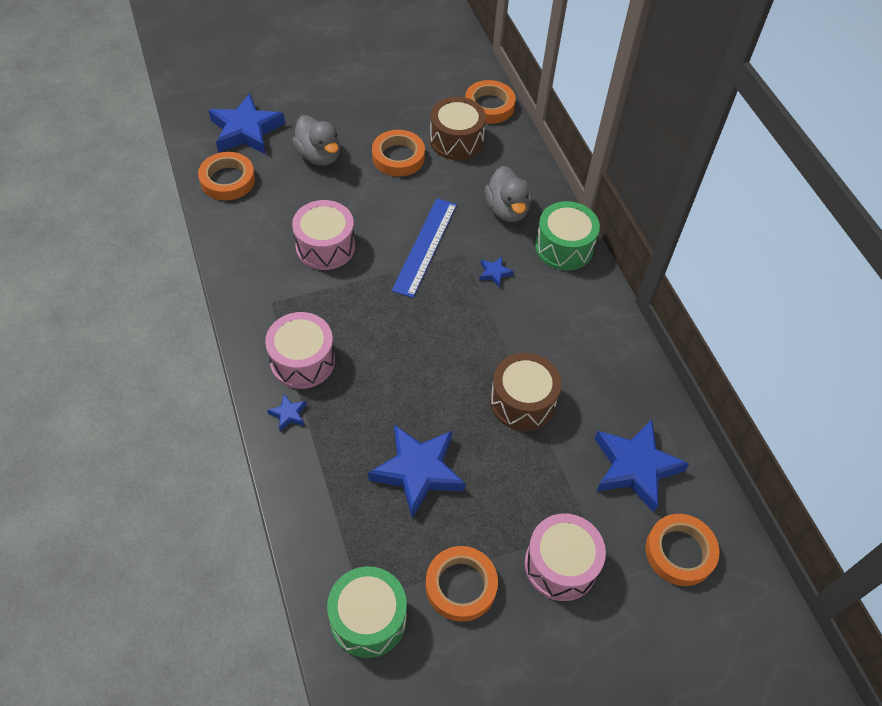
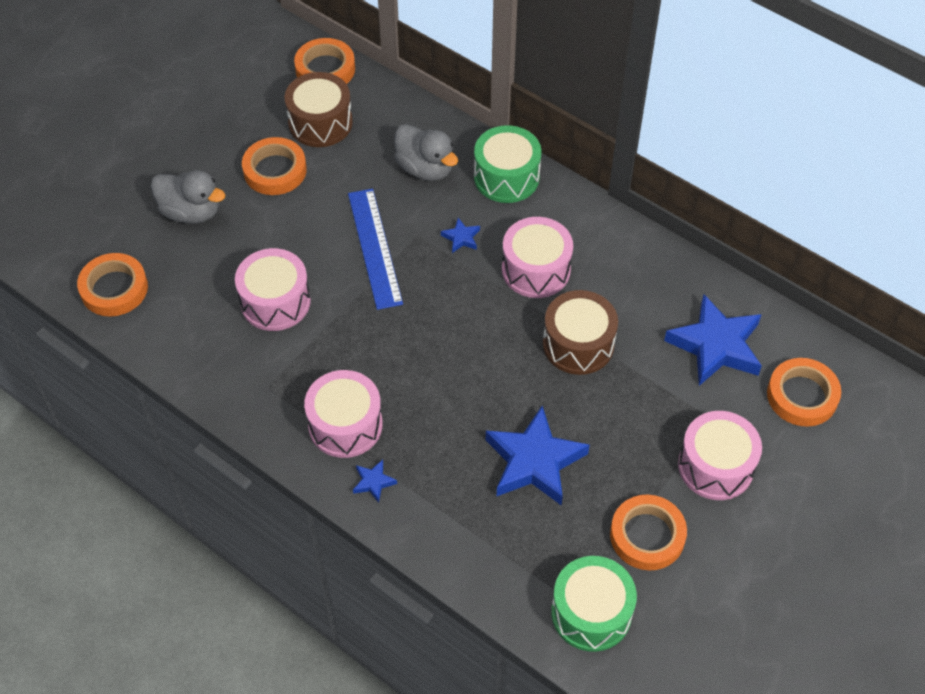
camera: 30 degrees left, 0 degrees up
(246, 130) = (89, 226): blue star -> none
(533, 327) = (536, 269): none -> pink drum

